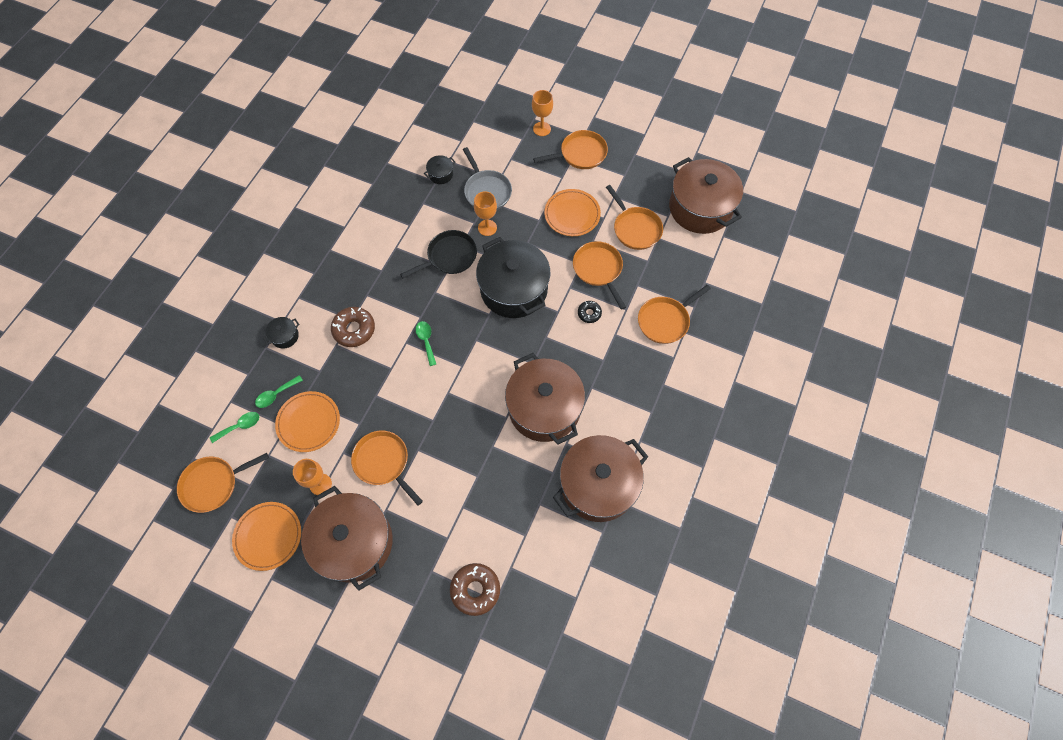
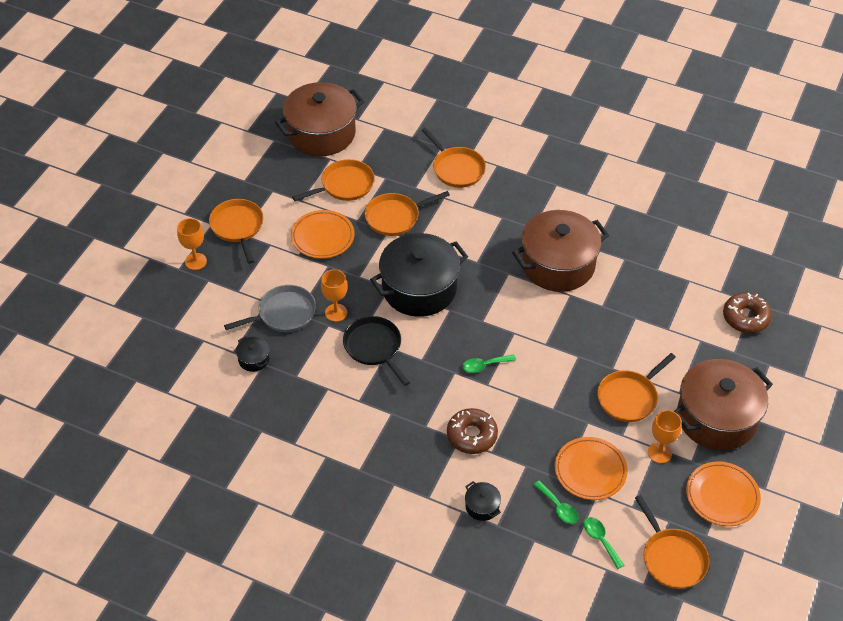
camera: 90 degrees left, 15 degrees down
(589, 313) = (448, 226): black donut -> none
(598, 485) = (633, 226): brown pot -> none

